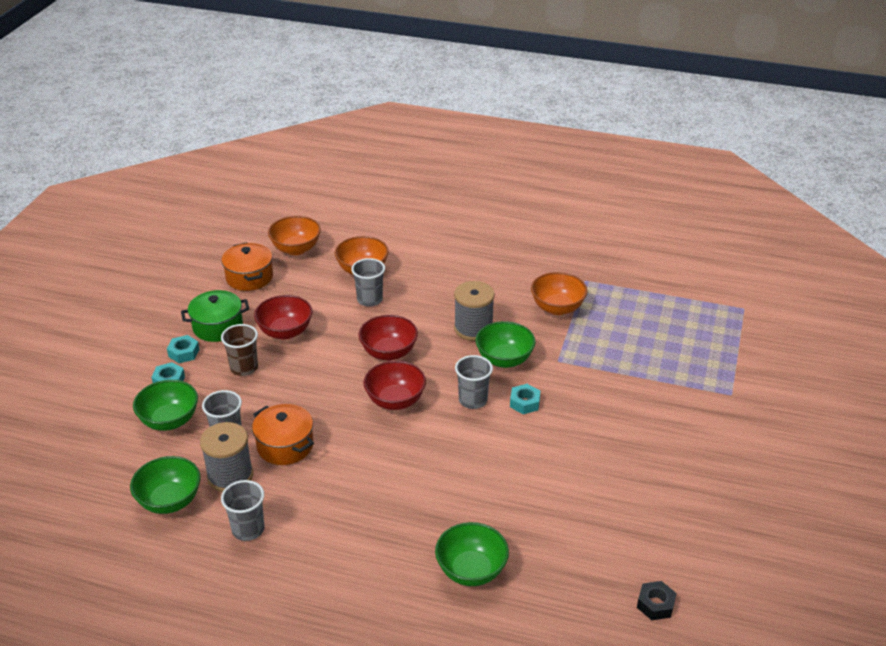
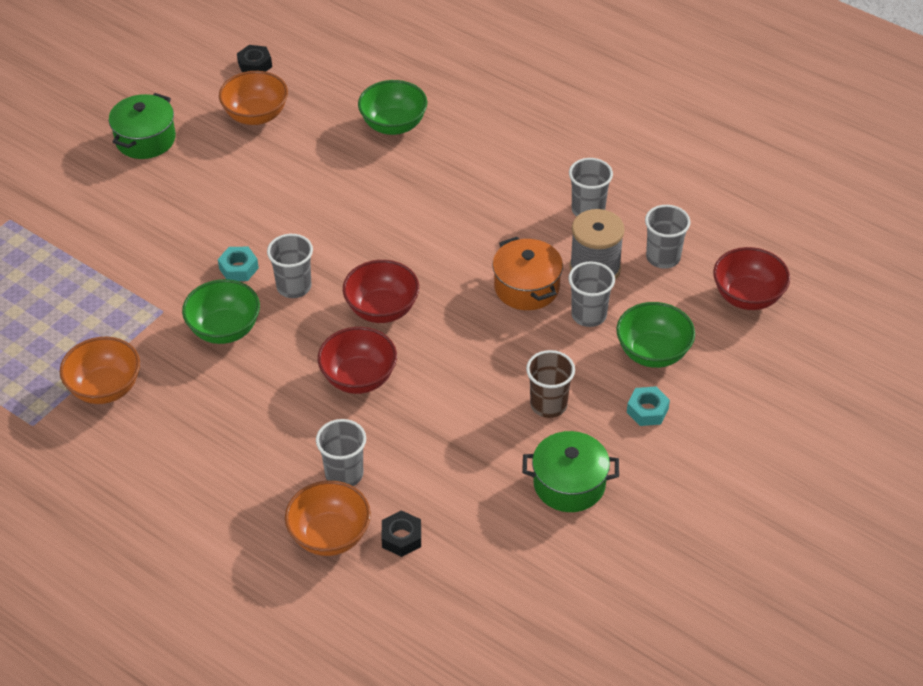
camera: 160 degrees left, 10 degrees up
(170, 501) = (663, 257): green bowl -> grey cup
(184, 353) = (622, 450): turquoise nut -> none
(249, 277) = (502, 571): orange pot -> none
(285, 332) = (479, 449): red bowl -> red bowl (747, 297)
(296, 249) = (413, 615): orange bowl -> orange bowl (256, 115)
(318, 278) = (401, 538): none -> black nut
(473, 328) = (233, 386): grey spool -> none
(689, 490) = (145, 139): none -> green pot

